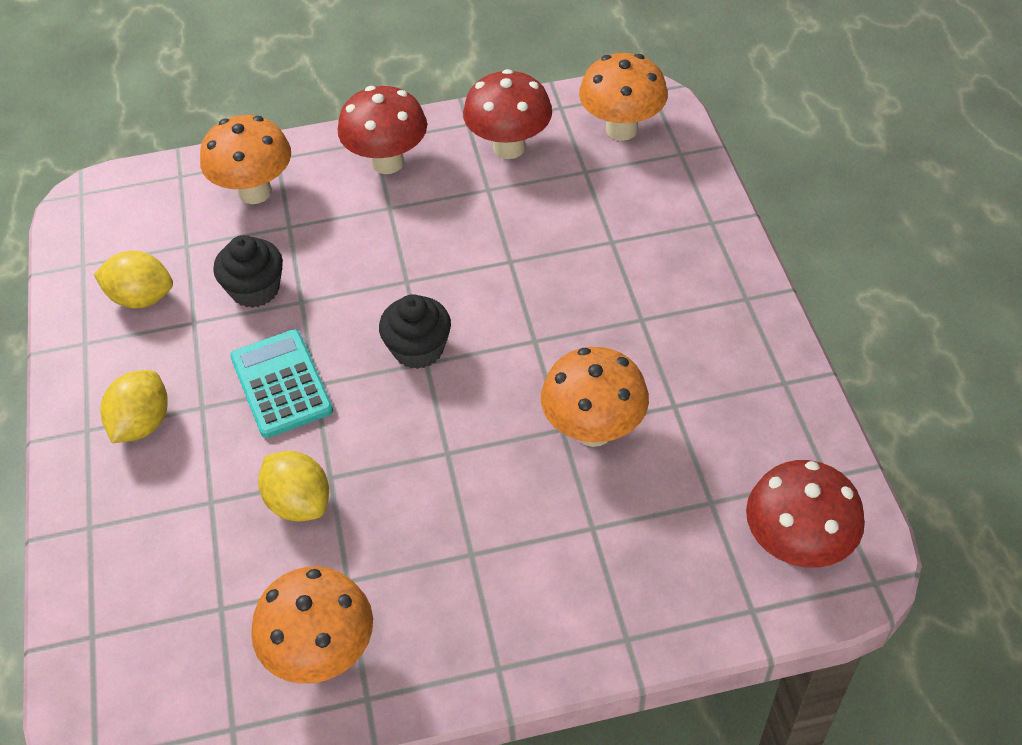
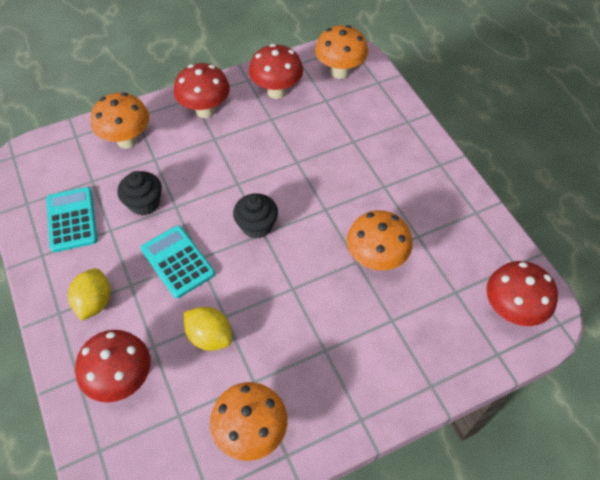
camera: 15 degrees left, 5 degrees up
(141, 298) = (72, 219): yellow lemon -> turquoise calculator
(152, 542) = (122, 379): none -> red mushroom

